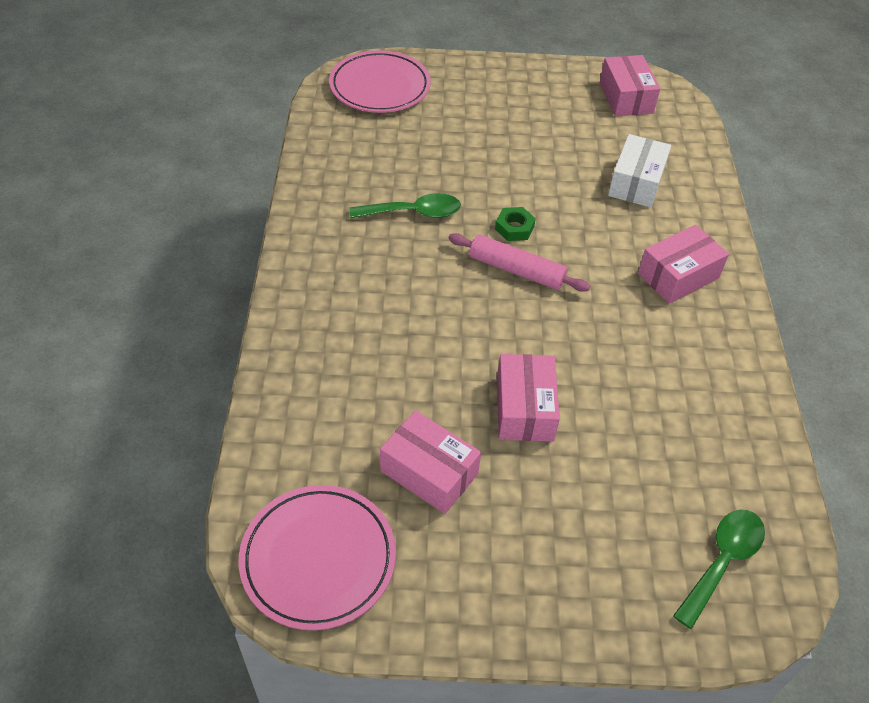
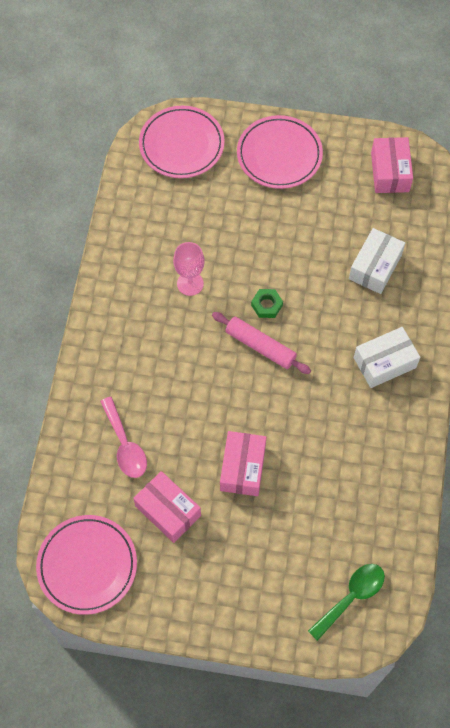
camera: 10 degrees right, 15 degrees up
(354, 395) = (125, 445): none -> pink spoon
(413, 213) = (190, 283): green spoon -> pink goblet
(495, 90) = (279, 155): none -> pink plate
(678, 276) = (384, 362): pink box -> white box

